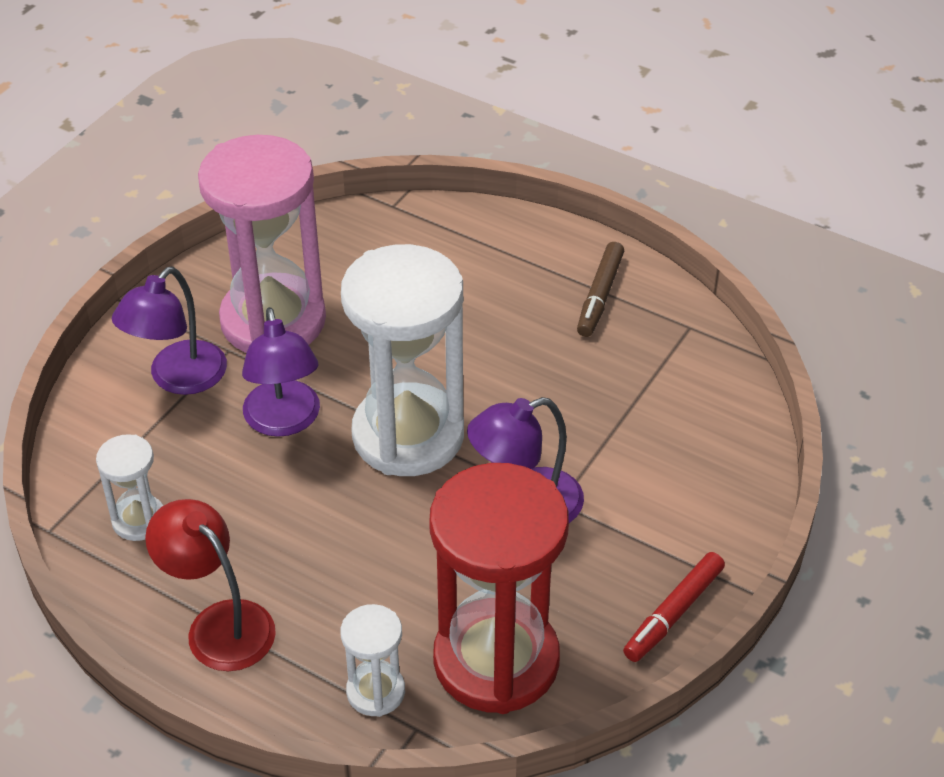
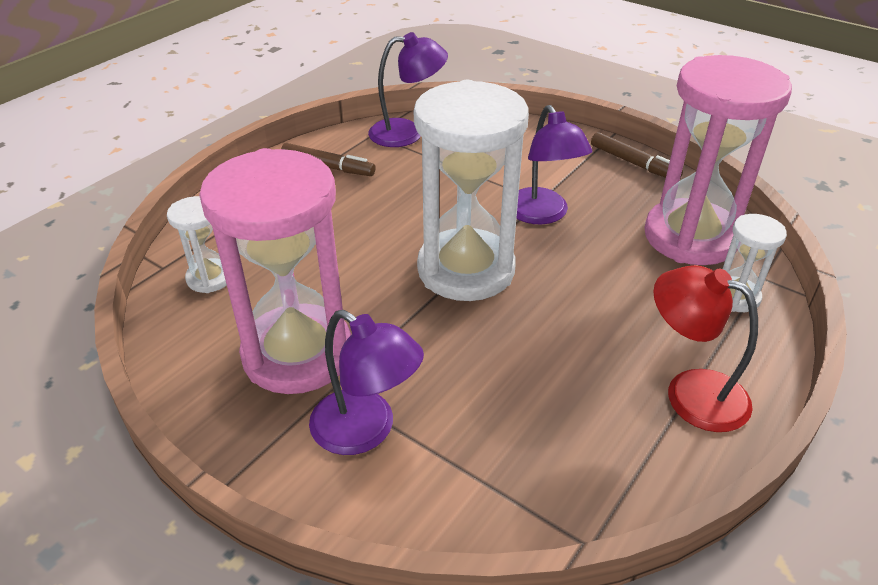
camera: 85 degrees left, 5 degrees down
(139, 520) = (570, 459): white hourglass -> white hourglass (210, 278)
(219, 624) = (690, 392): red lamp -> red lamp turned 75 degrees clockwise
(284, 421) = (440, 346): purple lamp -> purple lamp (407, 133)
(496, 660) = (690, 237): red hourglass -> pink hourglass
(673, 613) = (634, 163): red marker -> brown marker

